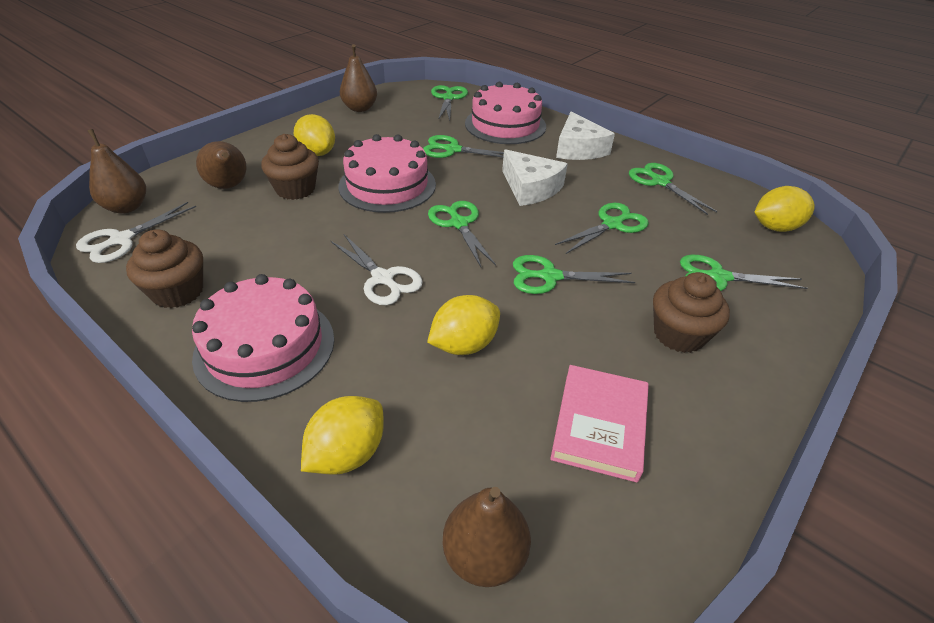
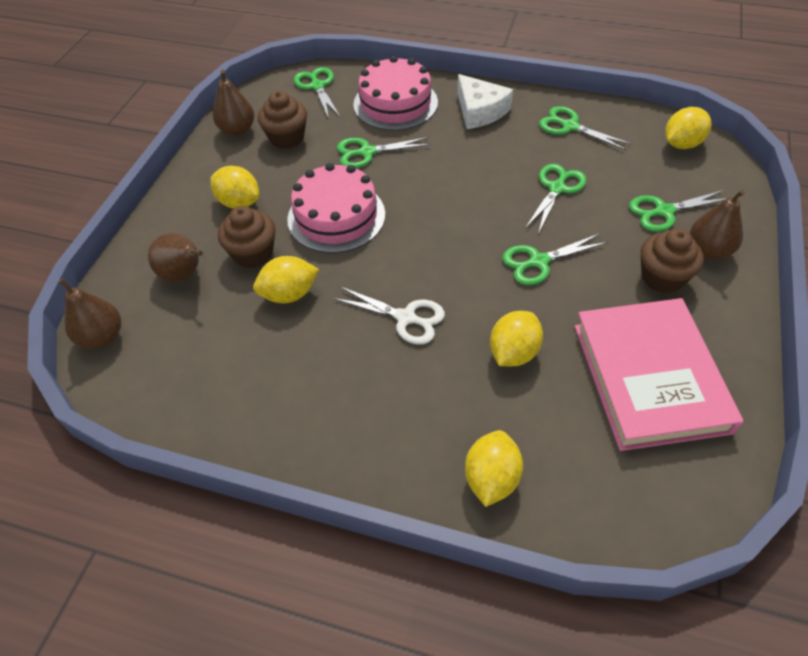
camera: 20 degrees left, 10 degrees up
(122, 240) = (133, 373): white scissors -> none
(178, 292) = (238, 403): brown cupcake -> brown cupcake (287, 138)
(265, 347) = (358, 421): pink cake -> none
(297, 226) = (289, 294): none -> yellow lemon
(459, 224) = (430, 236): green scissors -> none
(484, 555) = (631, 505): brown pear -> brown pear (708, 250)
(530, 188) = (466, 173): white cheese -> none
(599, 425) = (649, 377): pink book -> pink book, size x1.72

